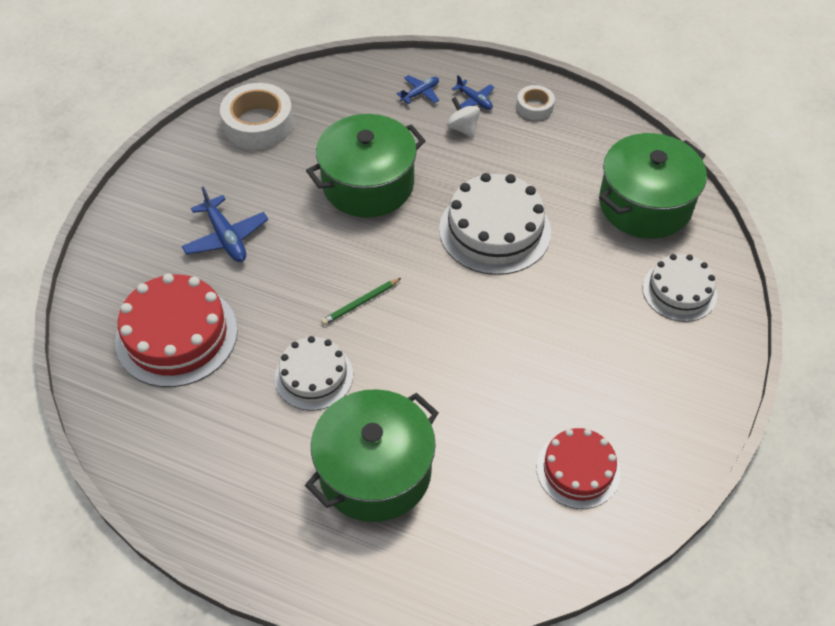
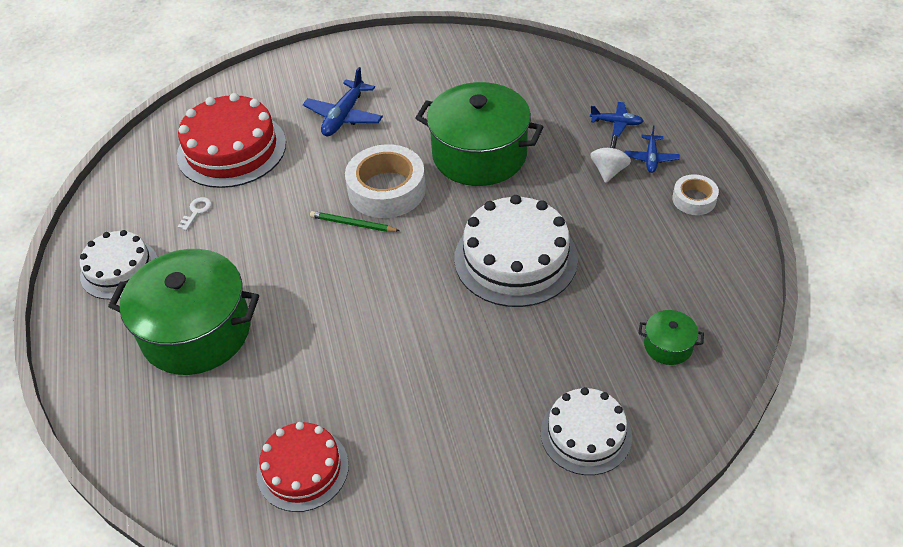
camera: 55 degrees right, 5 degrees down
(230, 401) = (197, 211): none -> white key
(258, 124) = (472, 62): white tape -> white tape (387, 189)
(314, 376) = (257, 241): white cake -> white cake (119, 269)
(645, 204) = (668, 346): green pot -> green pot, size x0.42

